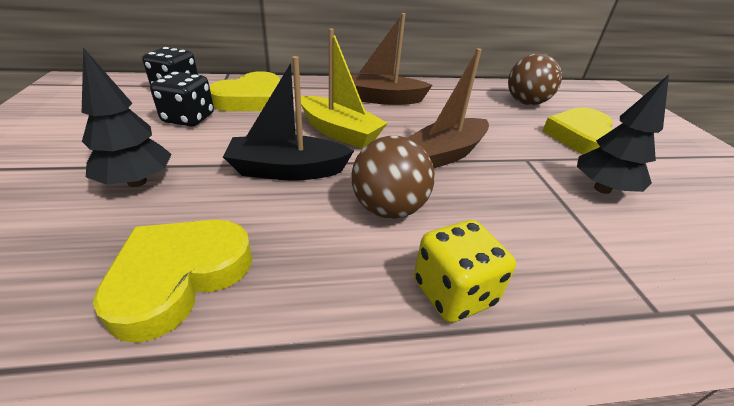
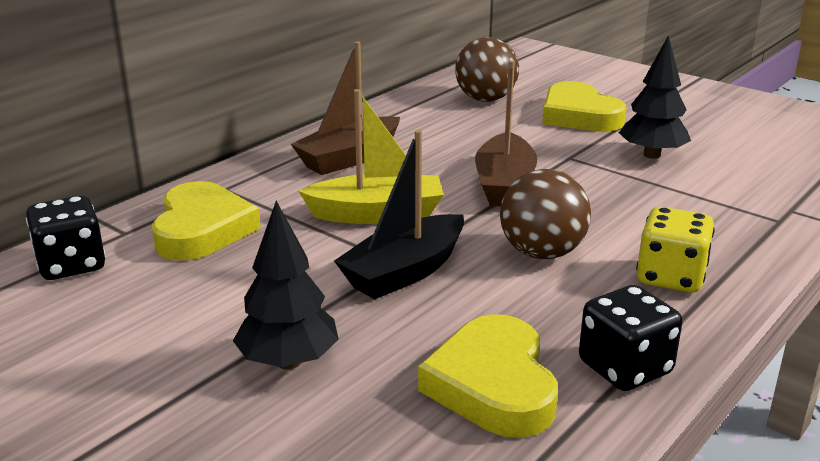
camera: 40 degrees left, 10 degrees down
(188, 118) = (183, 285): black dice -> black dice (625, 368)

